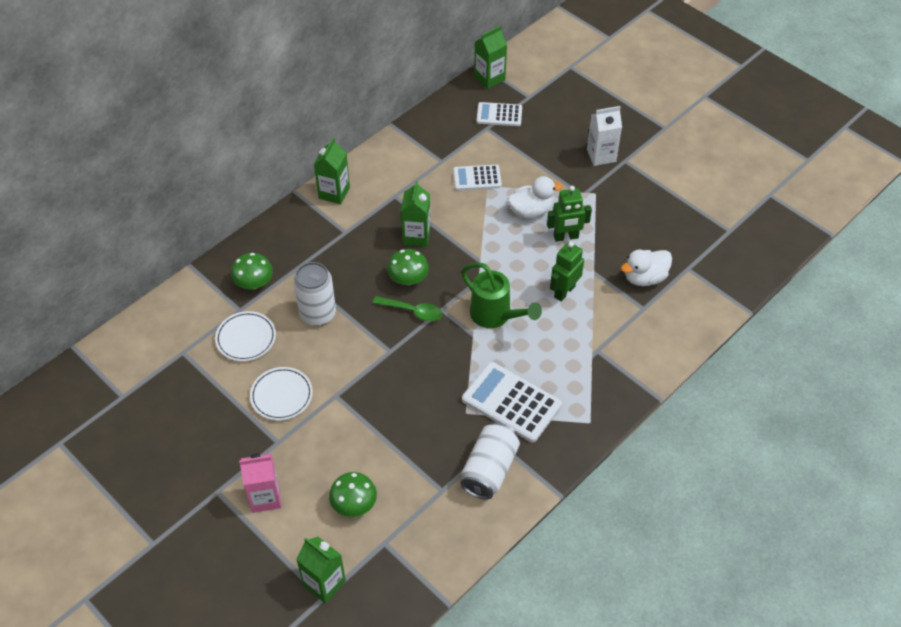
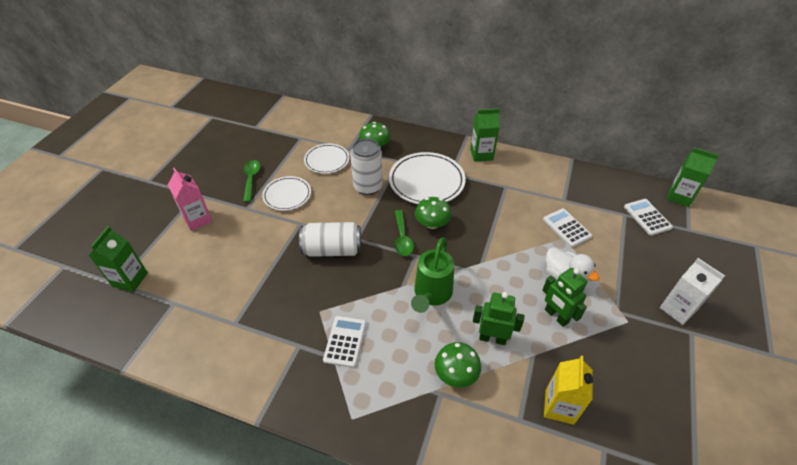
camera: 65 degrees right, 5 degrees down
(228, 425) = (251, 179): none -> green spoon
(344, 258) = (426, 181): none -> white plate
(354, 504) = (205, 271): green mushroom -> green mushroom (456, 374)
(416, 236) = (477, 213): green carton -> none
(489, 469) = (267, 351): white can -> white can (332, 249)
(511, 402) = (345, 341): white calculator -> white calculator, size x0.61
(644, 278) = (559, 407): white duck -> yellow carton

